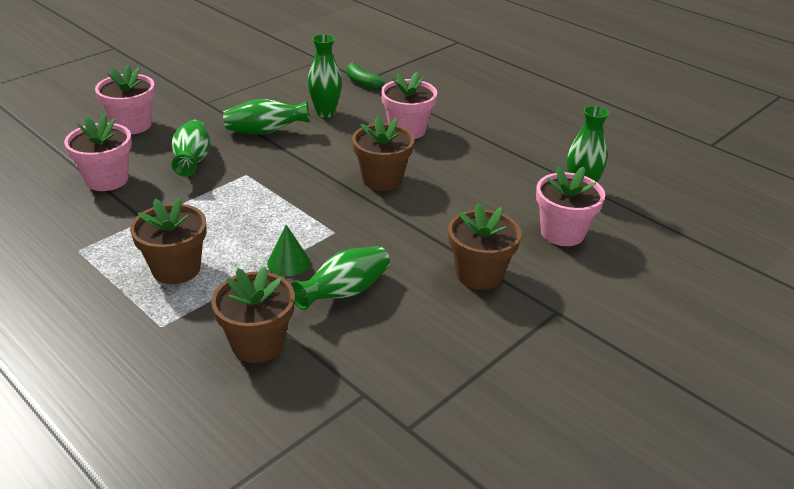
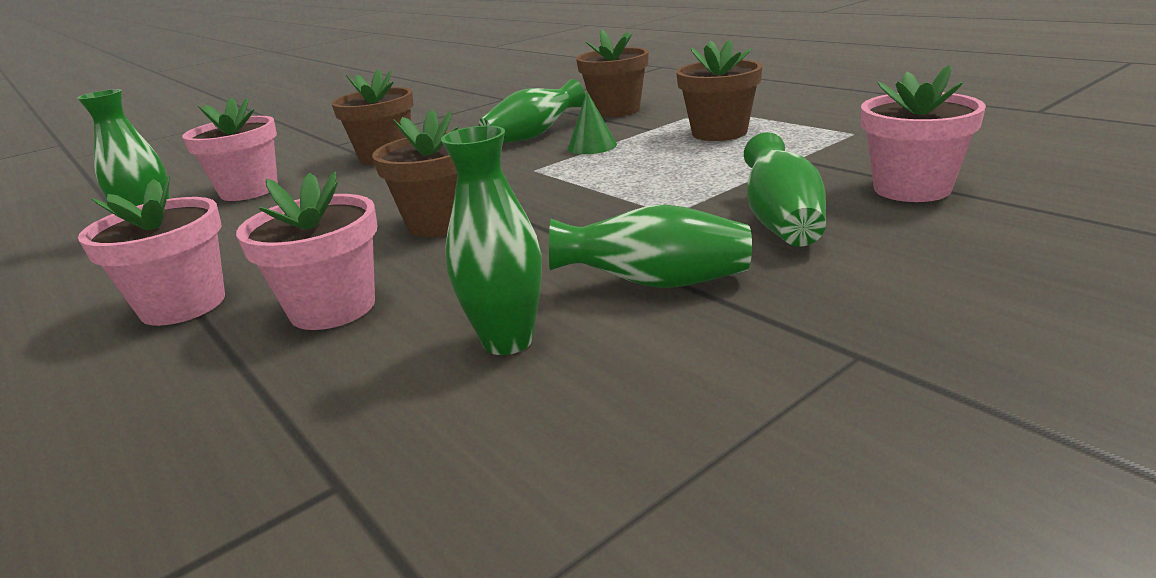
camera: 170 degrees left, 10 degrees down
(132, 125) = (997, 277): pink flower pot -> pink flower pot (183, 305)
(362, 82) = (349, 472): green banana -> none

